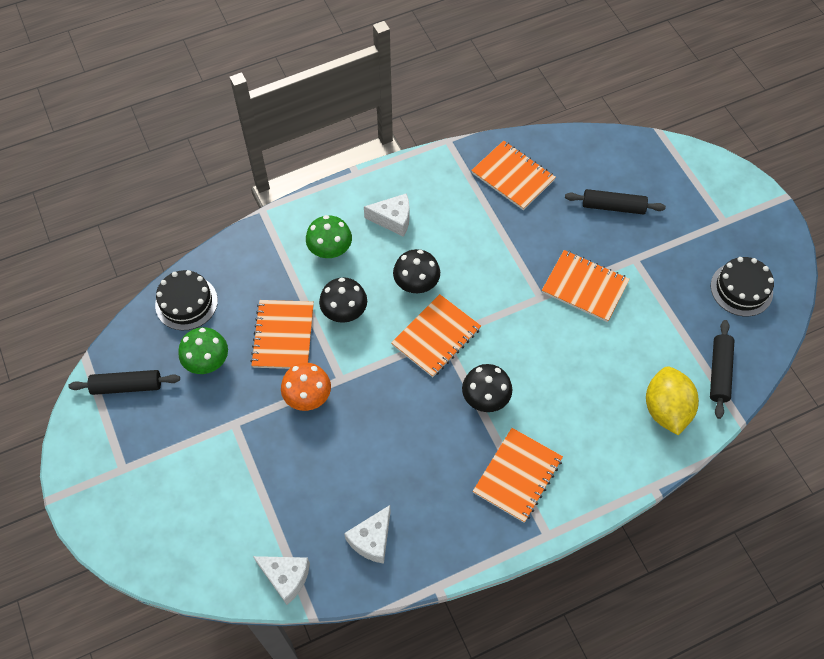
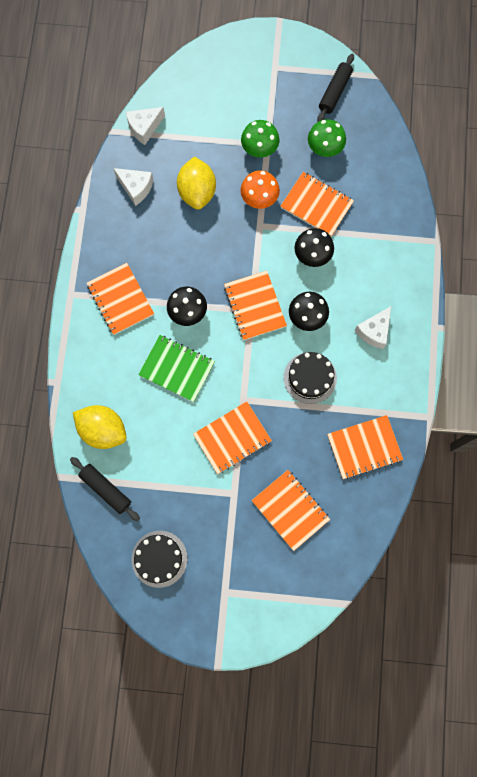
camera: 120 degrees right, 15 degrees up
(186, 302) = (381, 155): black cake -> black cake (310, 377)
(330, 249) = (372, 272): green mushroom -> green mushroom (259, 149)
(338, 467) = (197, 192): none -> yellow lemon
(372, 540) = (136, 188): white cheese -> white cheese turned 150 degrees clockwise
(553, 374) = (177, 369): none -> green notebook
(613, 206) = (290, 510): black rolling pin -> orange notebook

